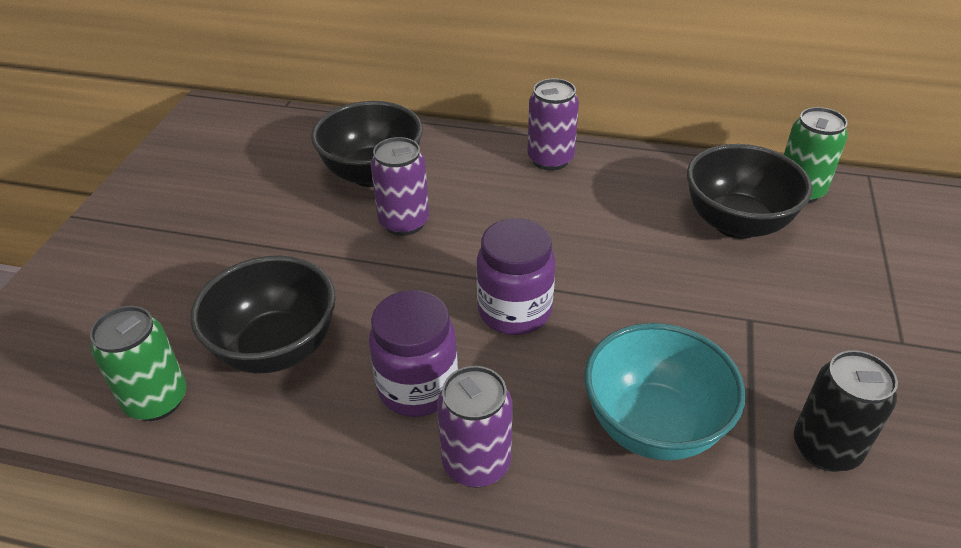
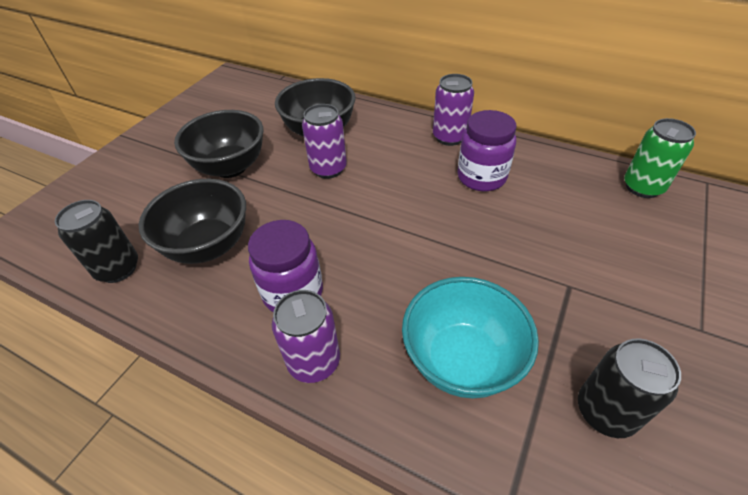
camera: 15 degrees right, 5 degrees up
(157, 400) = (118, 268): green can -> black can
(514, 311) = (384, 247): purple jar -> purple jar (481, 177)
(736, 223) = (581, 206): black bowl -> black bowl (230, 167)

